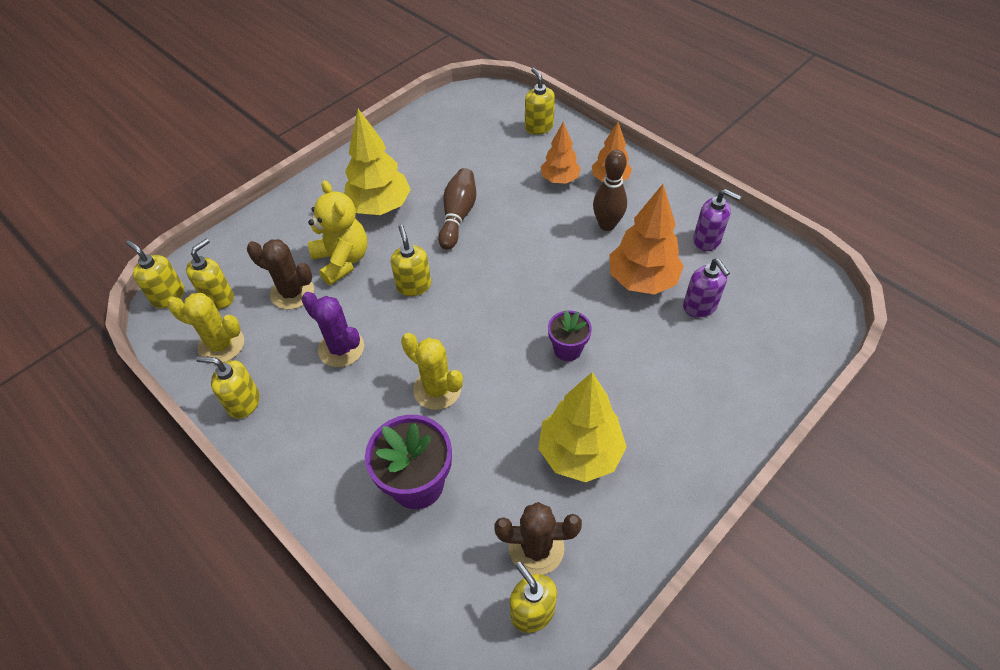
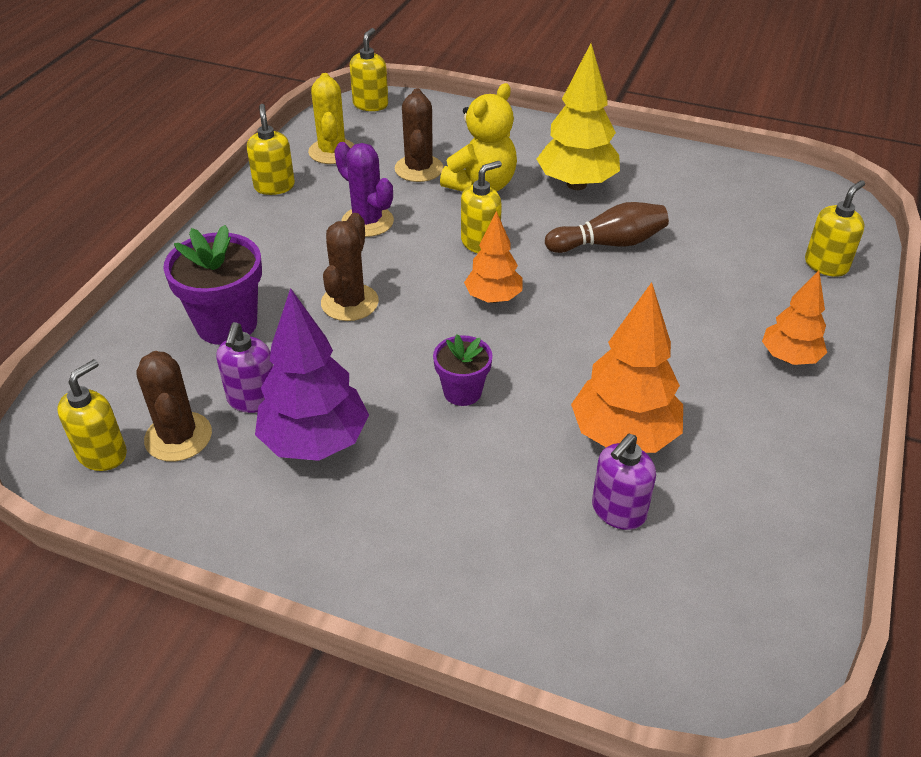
camera: 65 degrees right, 10 degrees down
(219, 297) = (386, 130): yellow soap dispenser -> none
(341, 348) = (367, 222): purple cactus -> purple cactus turned 60 degrees counterclockwise
(437, 389) = (349, 303): yellow cactus -> brown cactus
(559, 179) = (745, 310): orange tree -> orange tree (493, 298)
(579, 453) = (315, 442): yellow tree -> purple tree
(607, 225) = (699, 376): brown bowling pin -> none
(707, 240) = (756, 493): purple soap dispenser -> purple soap dispenser (253, 399)

